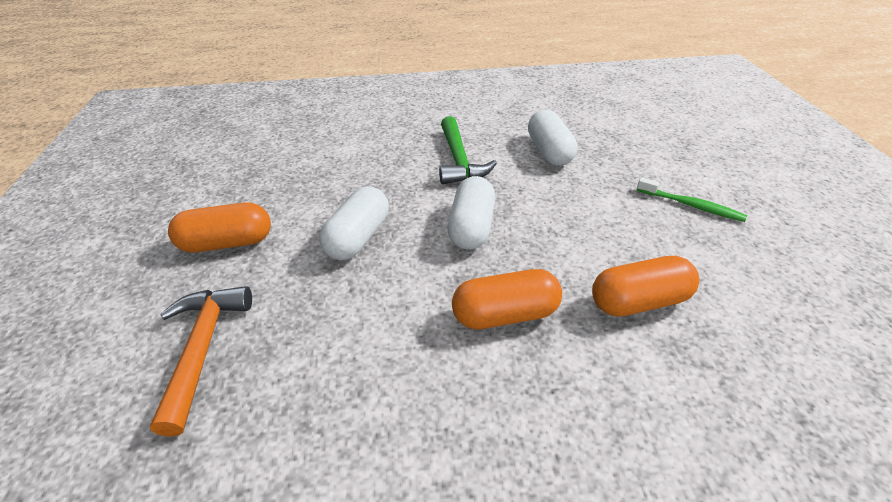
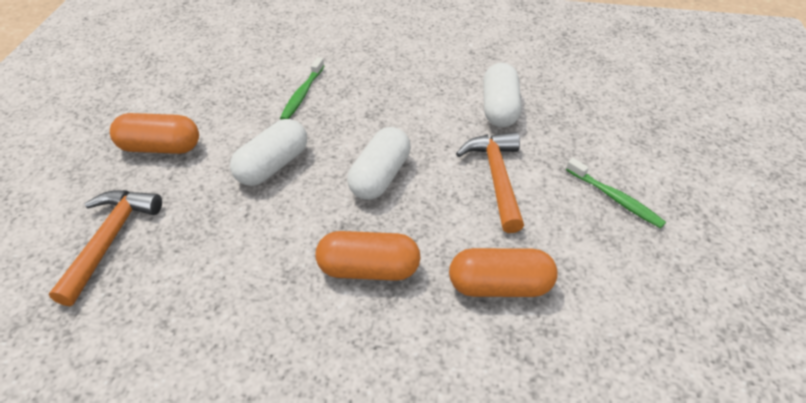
camera: 15 degrees right, 5 degrees up
(358, 170) = (302, 94): none -> green toothbrush
(459, 160) = (402, 101): green hammer -> none
(580, 208) = (496, 178): none -> orange hammer

